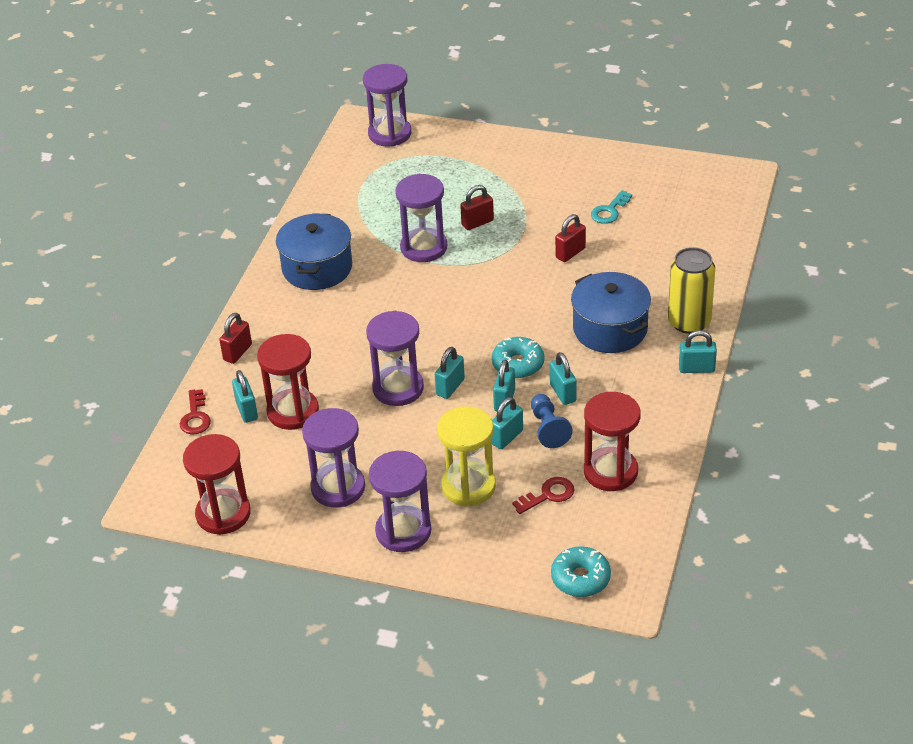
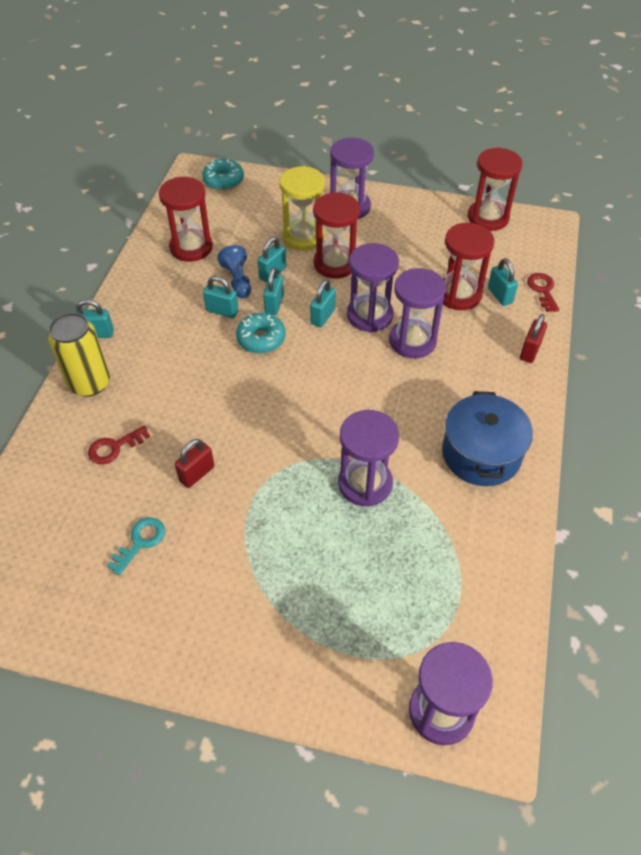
camera: 175 degrees right, 10 degrees up
(338, 488) = (405, 235): purple hourglass -> purple hourglass (412, 341)
(430, 449) = (335, 264): none -> red hourglass
(477, 223) = (304, 523): red padlock -> none
(548, 495) = (241, 231): red key -> red key (114, 447)
(563, 393) = (222, 311): turquoise padlock -> turquoise padlock turned 45 degrees counterclockwise
(610, 329) = (169, 375): blue pot -> none

